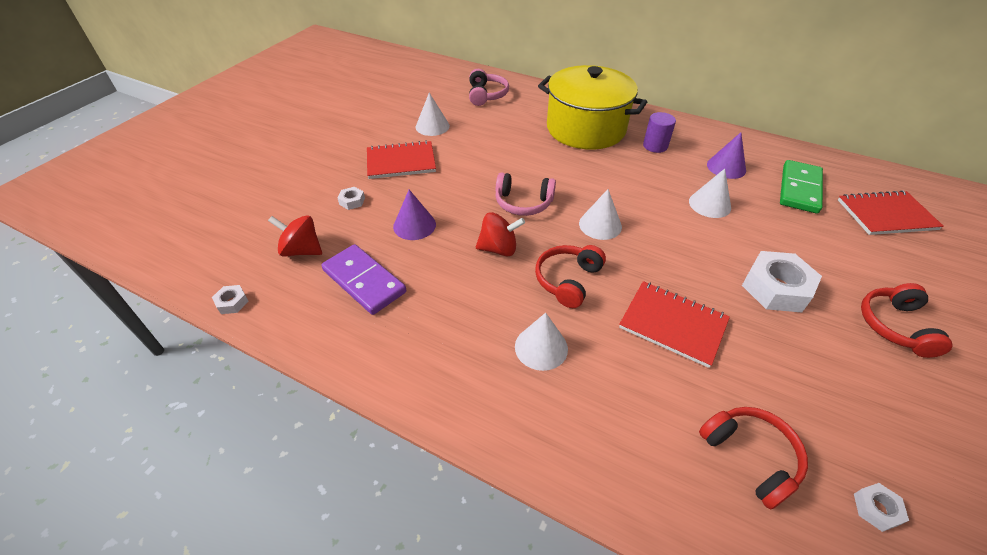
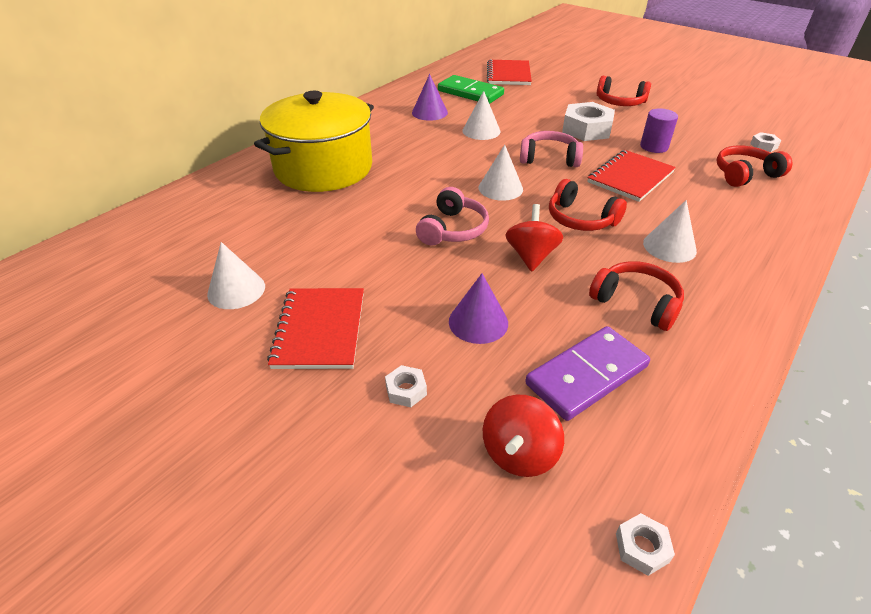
camera: 80 degrees left, 5 degrees down
(448, 314) = (636, 303): none -> red headphones
(486, 95) = (183, 229): pink headphones -> pink headphones (549, 158)
(655, 146) = (379, 136): purple cylinder -> purple cylinder (654, 146)

